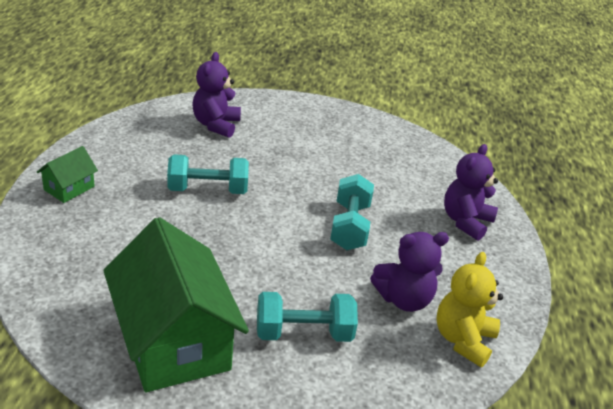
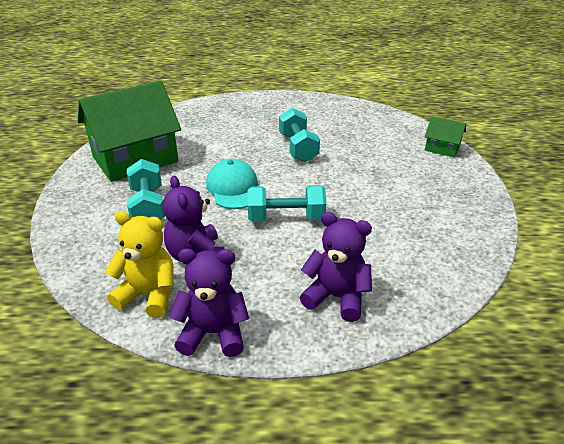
camera: 85 degrees right, 0 degrees up
(69, 188) = (269, 104): green house -> green house (442, 148)
(216, 125) = (390, 139): purple teddy bear -> purple teddy bear (213, 333)
(282, 254) = (233, 188): none -> turquoise cap

